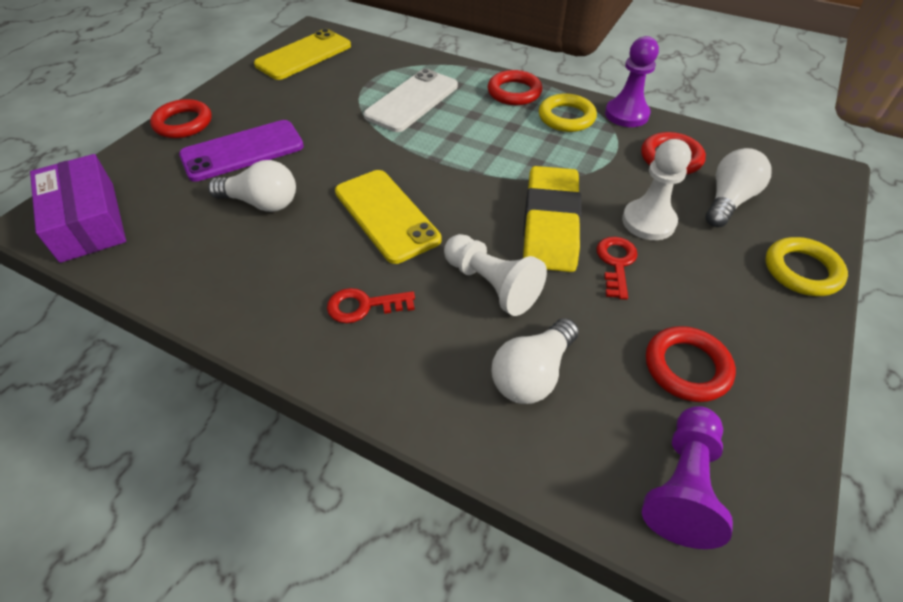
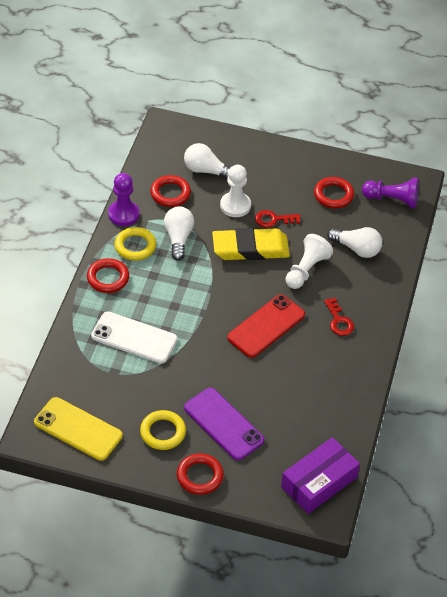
camera: 105 degrees left, 0 degrees up
(261, 203) = (274, 394): white light bulb -> white light bulb (178, 238)
(386, 215) = (266, 326): yellow phone -> red phone
(802, 271) = (256, 148): yellow ring -> yellow ring (163, 432)

